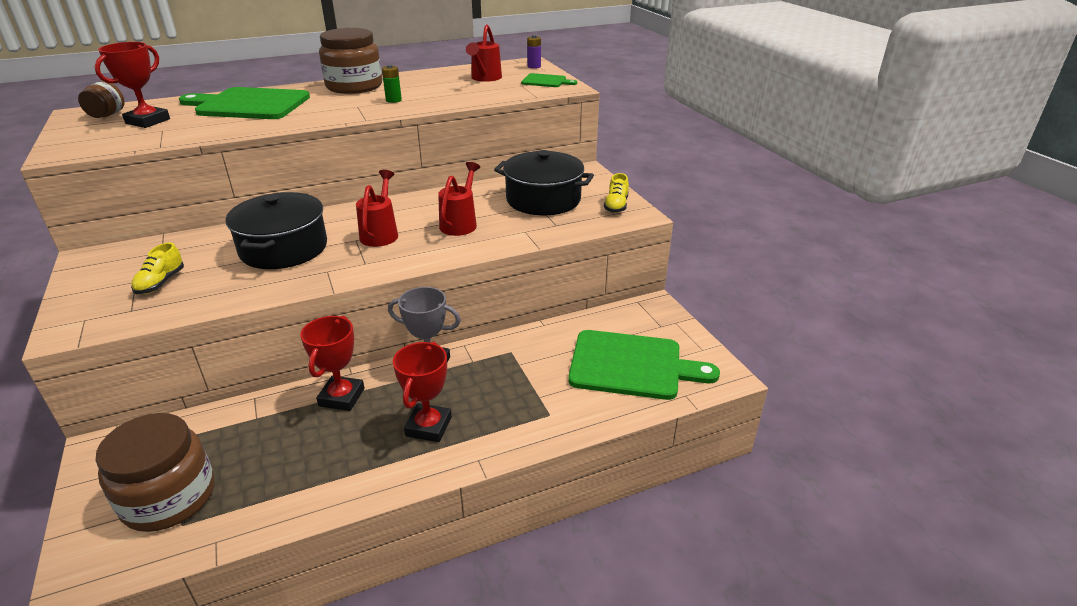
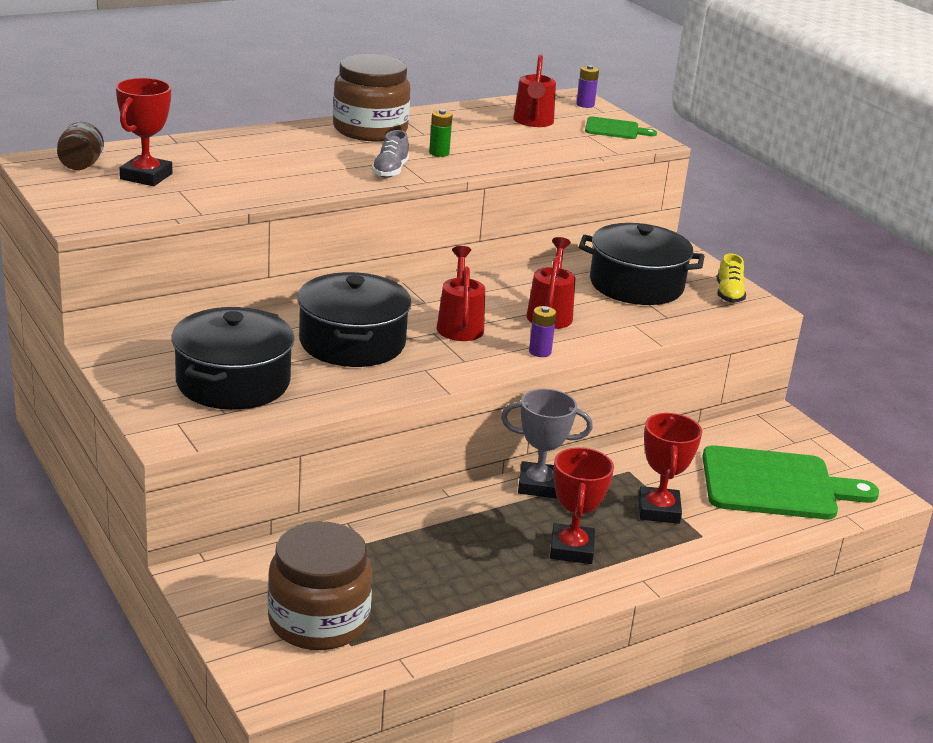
camera: 10 degrees left, 5 degrees down
(161, 283) = (233, 382): yellow shoe -> black pot
(249, 104) = (255, 154): green cutting board -> none
(341, 397) = (453, 521): red trophy -> red trophy (658, 510)
(343, 113) = (390, 171): none -> grey shoe
(433, 255) = (540, 352): none -> purple battery

